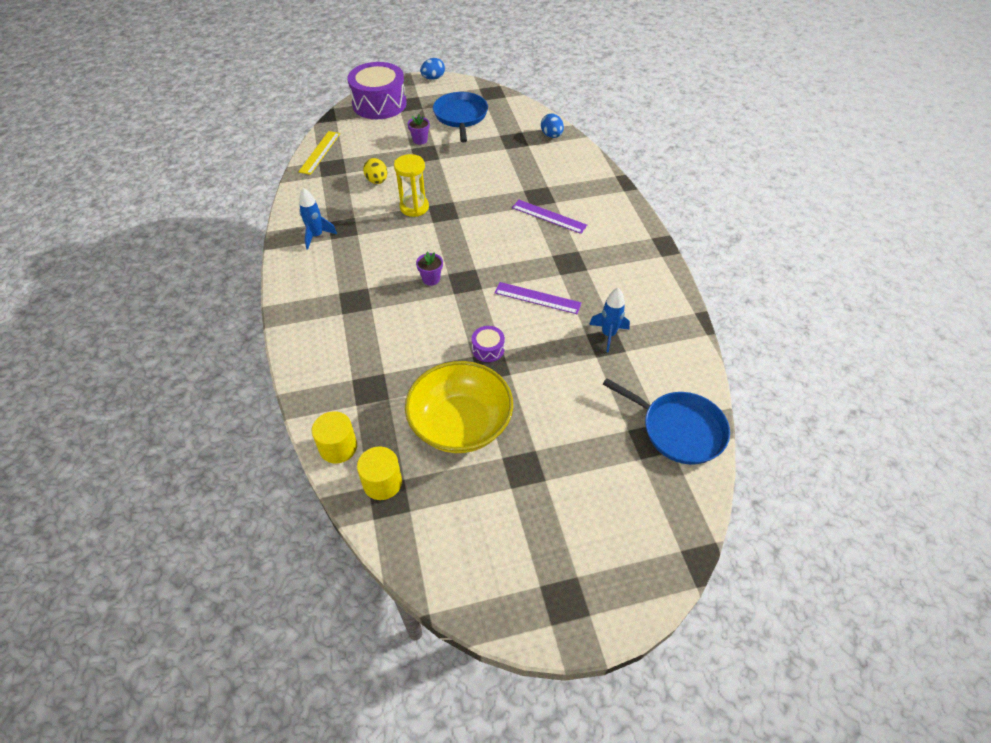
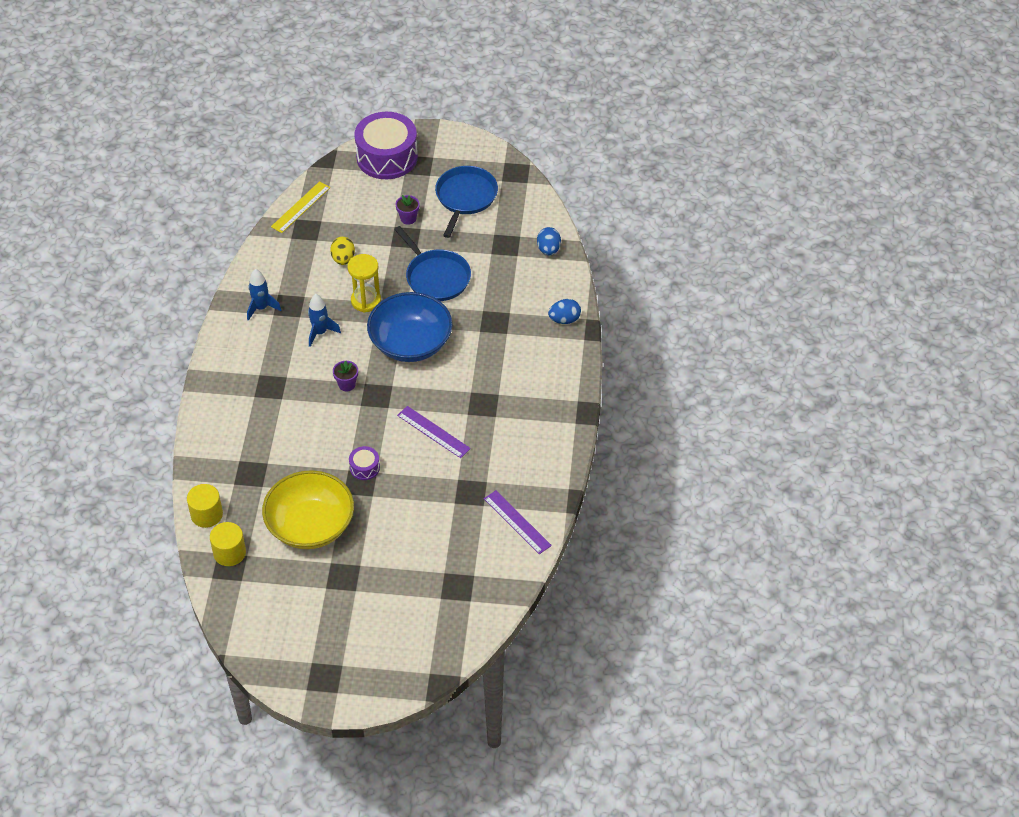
camera: 20 degrees right, 0 degrees up
(433, 78) = (460, 135): blue egg -> blue egg (564, 319)
(474, 230) = (410, 343): none -> blue bowl
(549, 216) = (491, 348): purple ruler -> purple ruler (517, 522)
(608, 334) = (477, 486): blue rocket -> blue rocket (320, 332)
(679, 429) = (486, 585): blue pan -> blue pan (436, 277)

